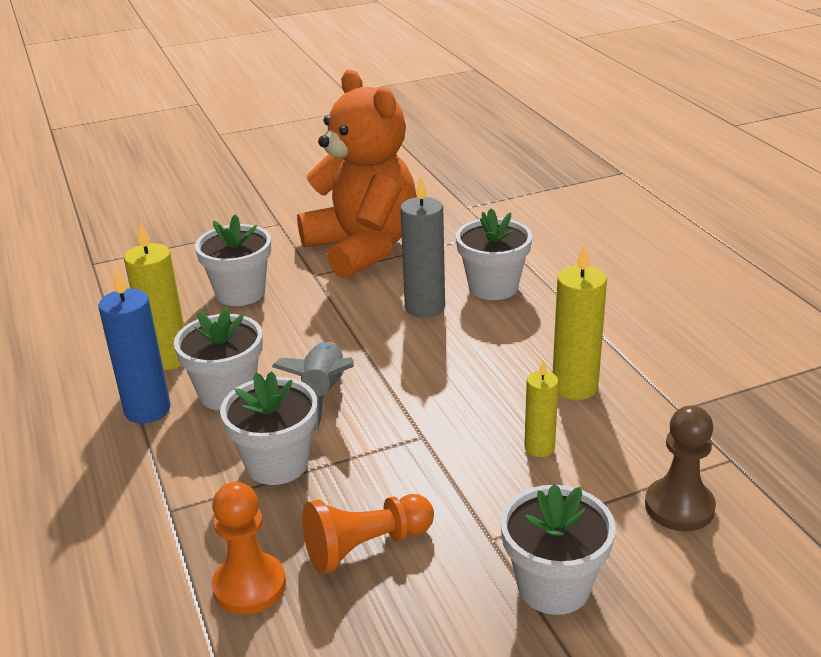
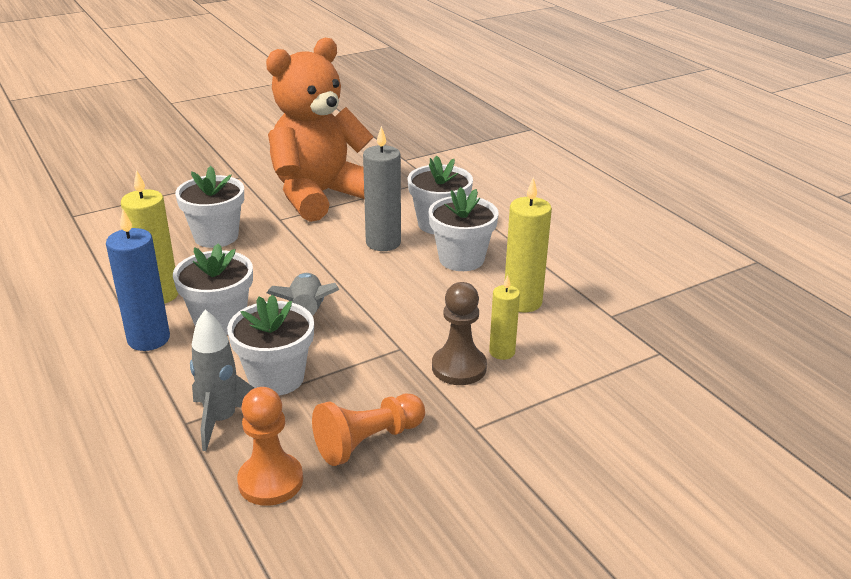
camera: 10 degrees left, 0 degrees up
(209, 510) = (222, 420): none -> grey rocket
(363, 248) = (319, 196): orange teddy bear -> orange teddy bear turned 90 degrees counterclockwise
(553, 586) = (534, 462): white flower pot -> white flower pot (461, 259)
(679, 507) = (625, 392): brown pawn -> brown pawn (459, 367)

